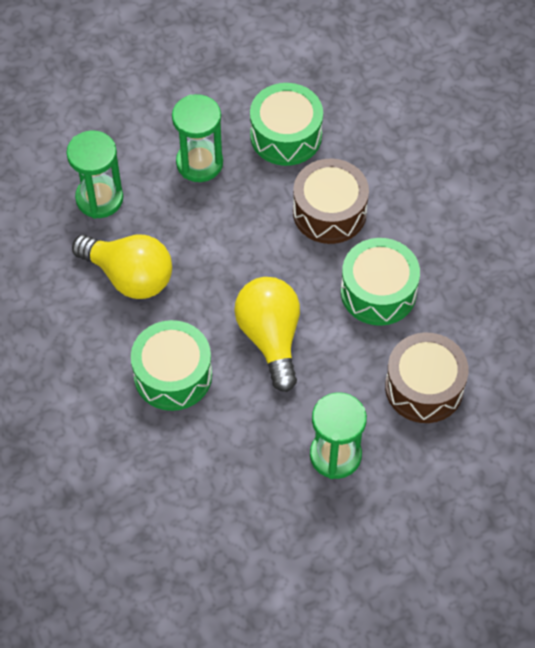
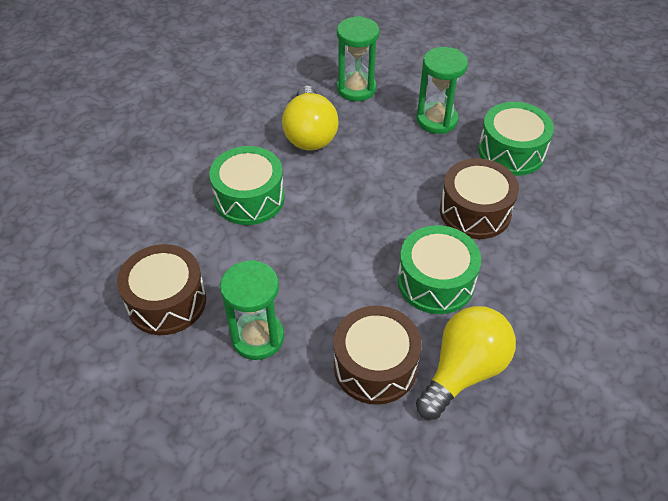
camera: 55 degrees right, 10 degrees down
(244, 505) = (167, 301): none -> brown drum
(270, 337) = (330, 236): yellow light bulb -> yellow light bulb (464, 371)

